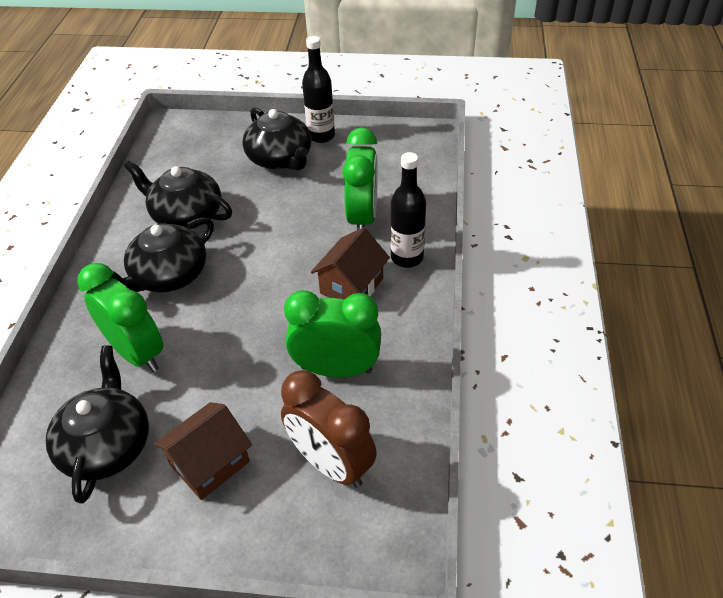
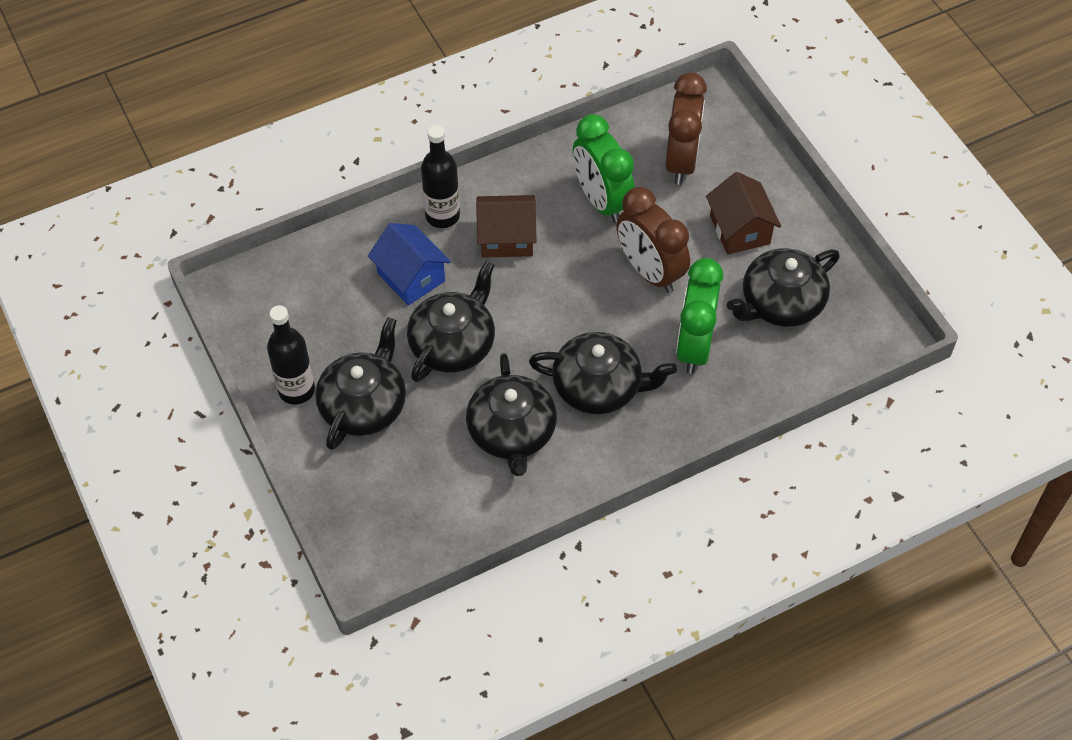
camera: 125 degrees left, 10 degrees up
(209, 463) = (740, 230): brown house -> brown house turned 60 degrees clockwise
(233, 363) = (649, 271): none -> brown clock
(284, 216) = (453, 344): none -> black teapot
(362, 217) = (411, 277): green clock -> blue house

